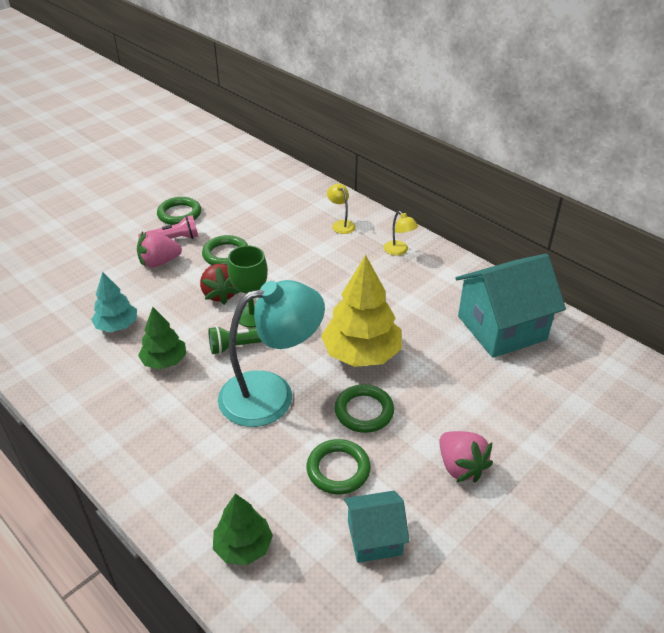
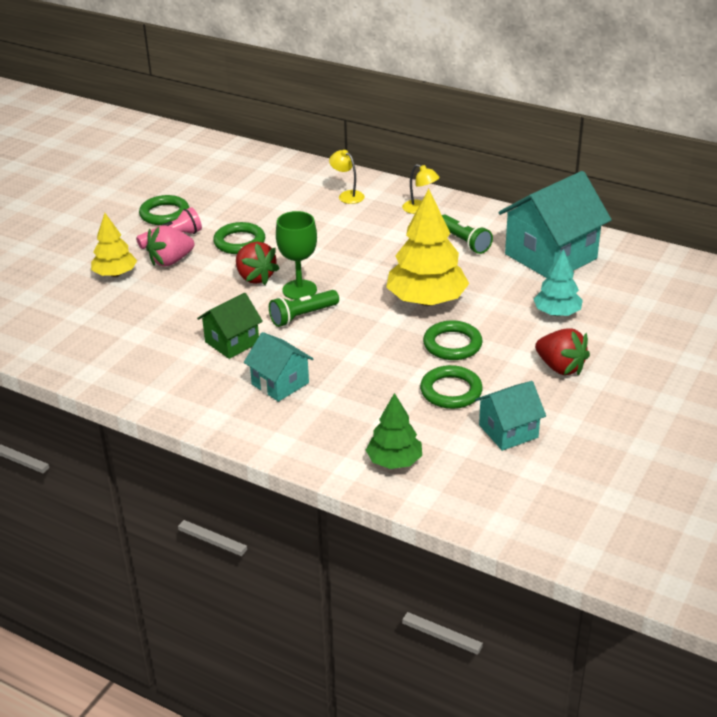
camera: 15 degrees left, 5 degrees down
(107, 266) = (115, 274): none -> yellow tree
(117, 325) = (162, 323): turquoise tree -> turquoise tree (557, 313)
(164, 361) = (232, 342): green tree -> green house
(183, 419) = (280, 383): none -> turquoise house
(271, 394) = (356, 348): turquoise lamp -> none
(424, 294) = (464, 242): none -> green flashlight
(460, 467) = (560, 367): pink strawberry -> red strawberry

